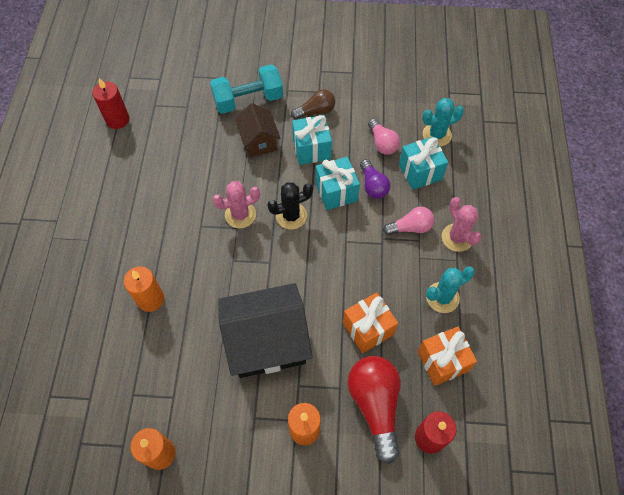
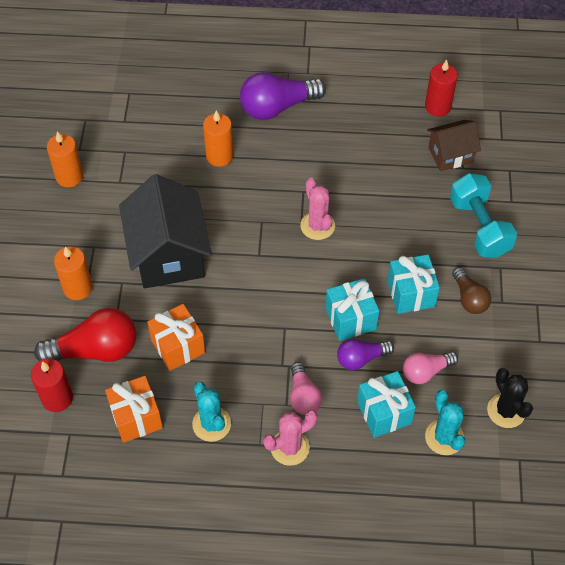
camera: 90 degrees right, 5 degrees down
(96, 247) = (277, 107): none -> purple light bulb
(259, 141) = (418, 240): brown house -> brown house (450, 155)
(291, 216) = (317, 274): black cactus -> black cactus (506, 411)

